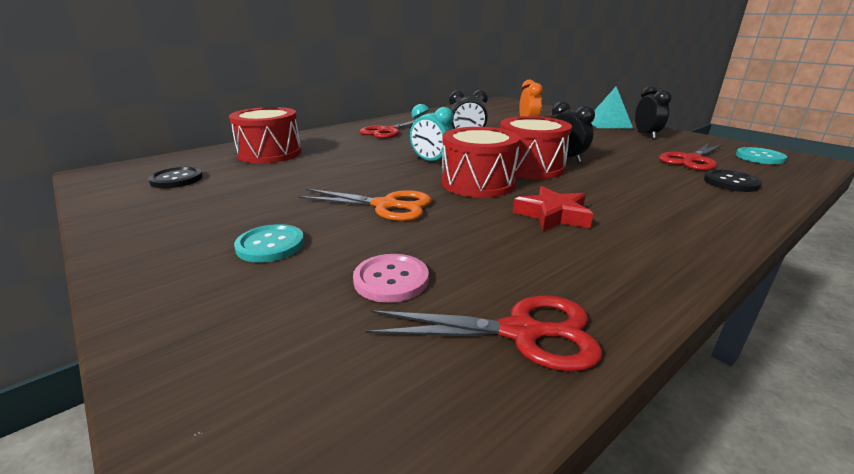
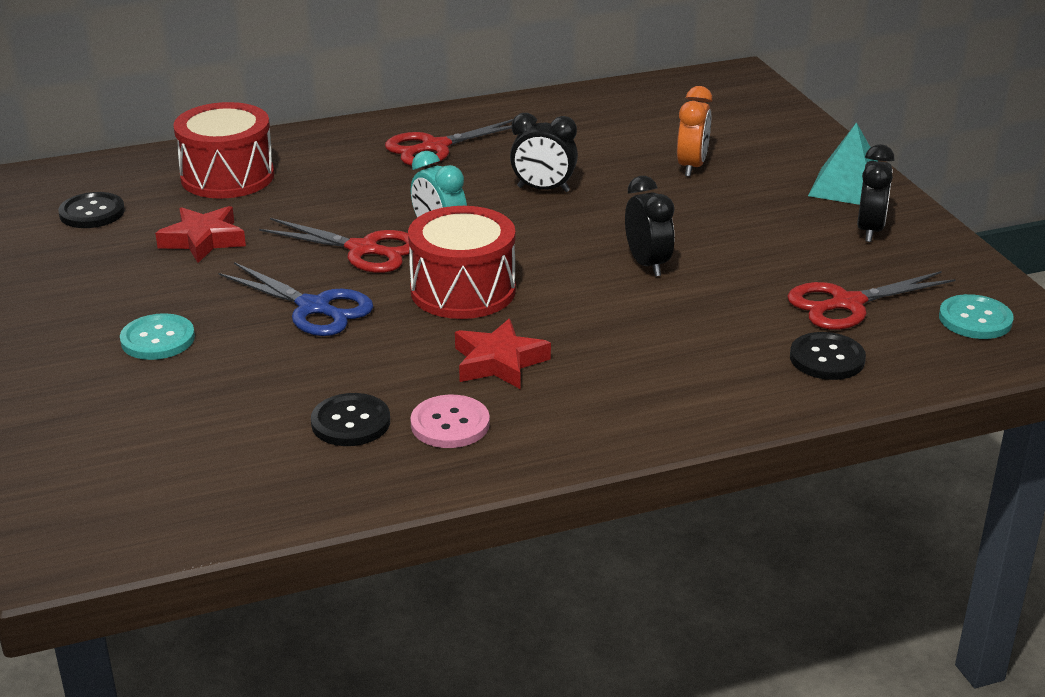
camera: 20 degrees right, 5 degrees up
(272, 182) = (203, 240): none -> red star
(386, 206) = (314, 308): orange scissors -> blue scissors
(391, 280) = (249, 404): pink button -> pink button (450, 424)
(495, 276) = (350, 422): none -> black button
(521, 332) = (320, 476): red scissors -> red scissors (363, 250)
(530, 167) = (570, 273): red drum -> none

